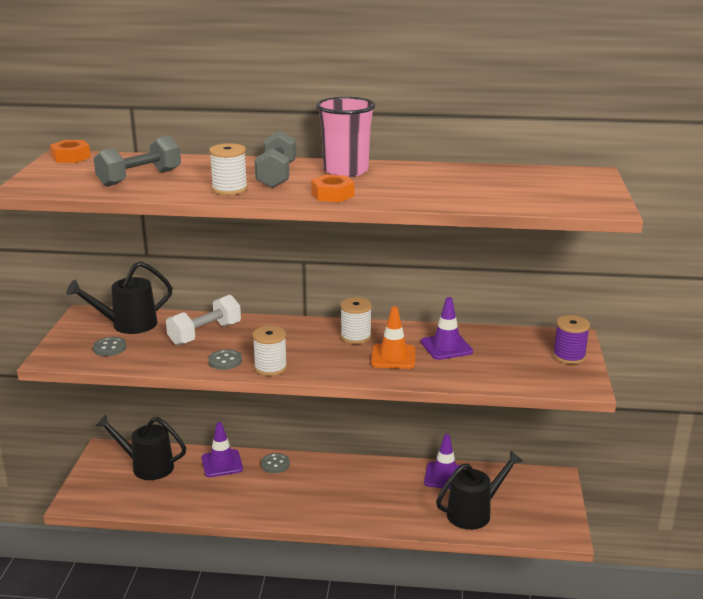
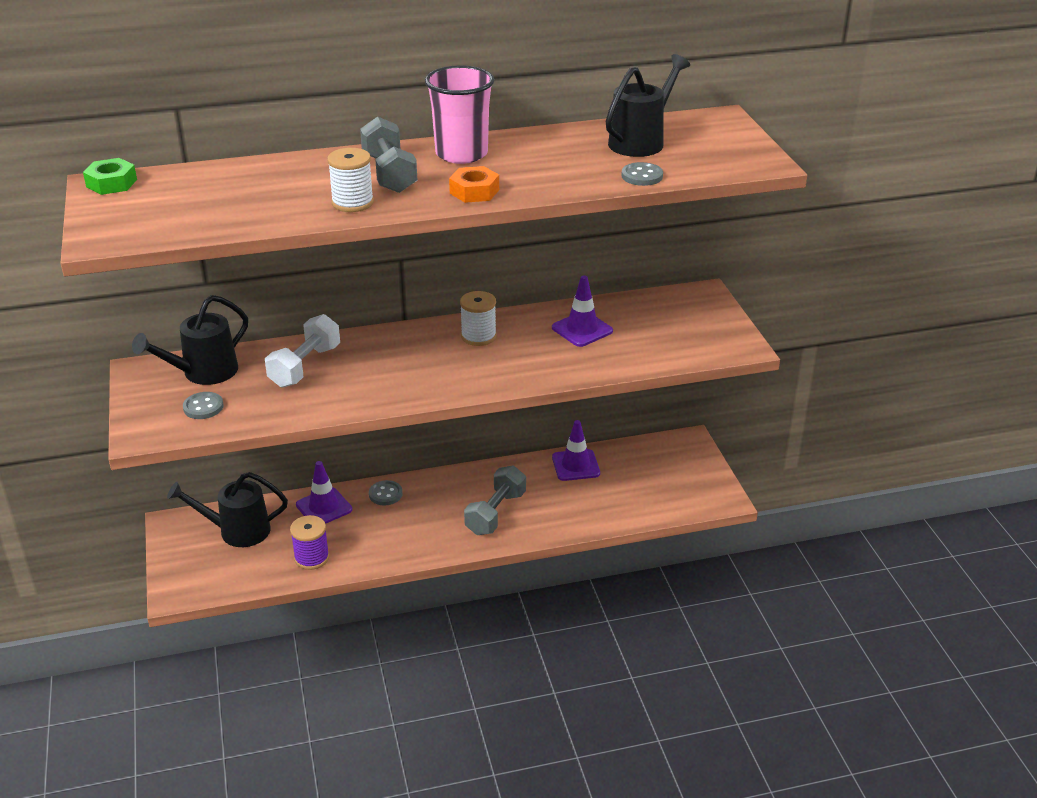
camera: 20 degrees left, 10 degrees up
(71, 157) = (111, 183): orange nut -> green nut
(140, 178) = (230, 202): grey dumbbell -> grey dumbbell (495, 513)
(225, 361) = (352, 396): grey button -> grey button (642, 176)
(270, 368) = (409, 393): white spool -> none
(393, 357) = (533, 353): orange traffic cone -> none
(474, 512) = (624, 498): black watering can -> black watering can (641, 141)
(569, 356) = (711, 316): purple spool -> purple spool (312, 558)

